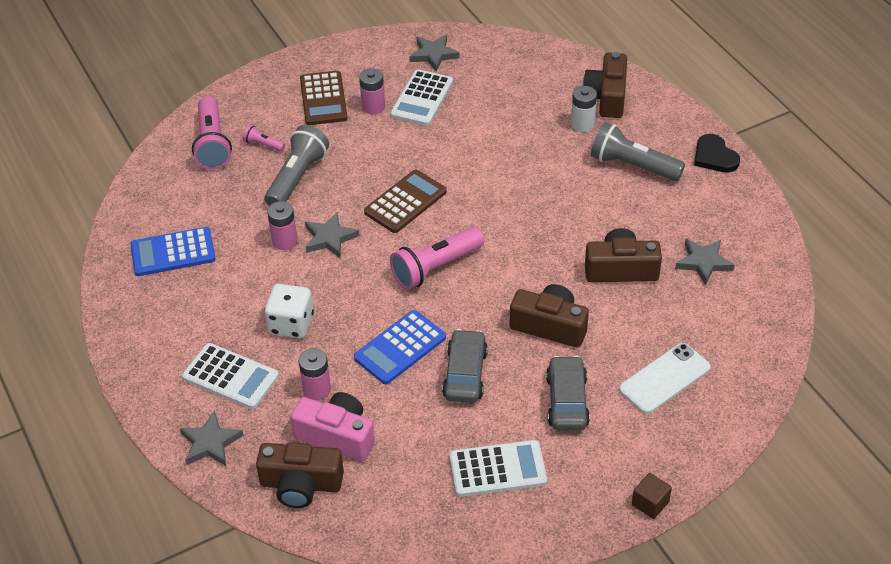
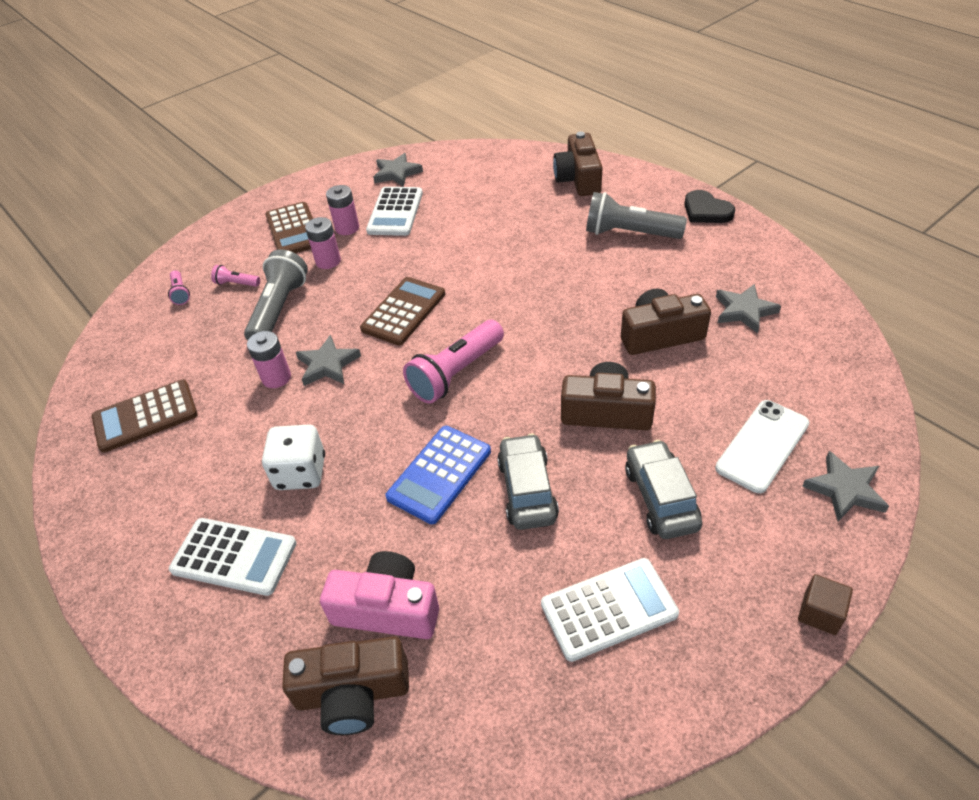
camera: 10 degrees left, 0 degrees up
(173, 252) = (145, 416): blue calculator -> brown calculator
(210, 443) = (218, 658): grey star -> grey star (845, 489)
(212, 144) = (180, 293): pink flashlight -> pink flashlight, size x0.47
(317, 389) = (348, 549): pink battery -> pink battery (328, 261)
(582, 124) = (564, 206): white battery -> none

